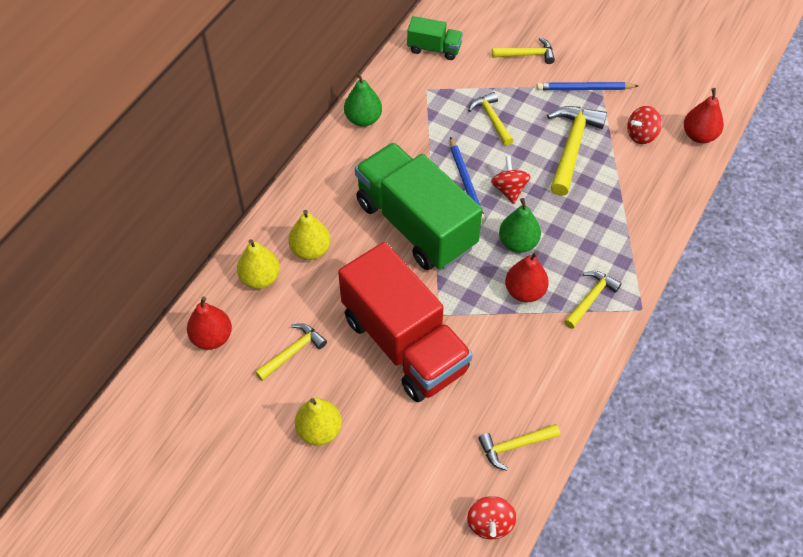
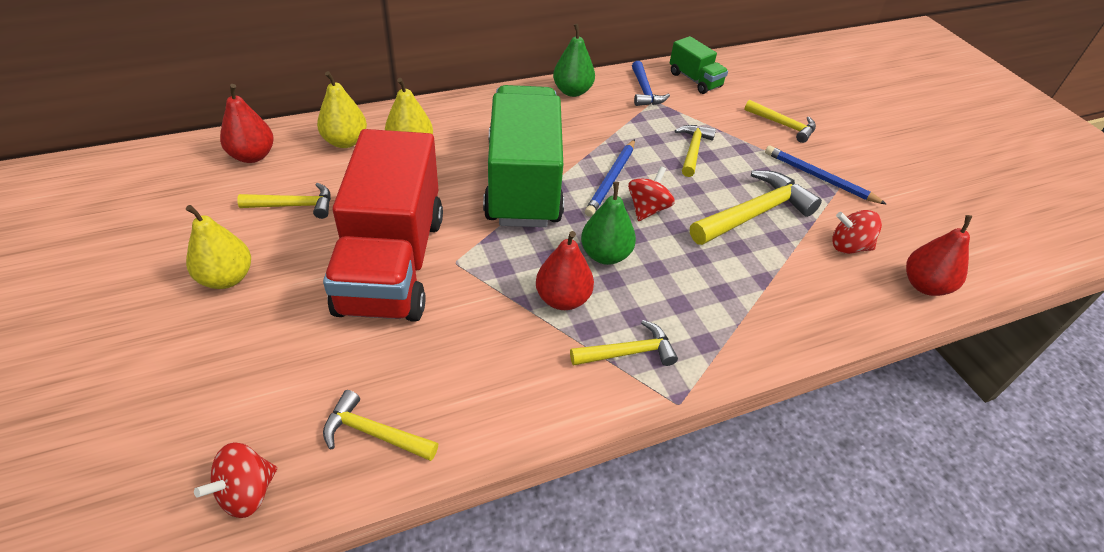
camera: 35 degrees right, 10 degrees down
(411, 84) = (644, 91): none -> blue hammer

